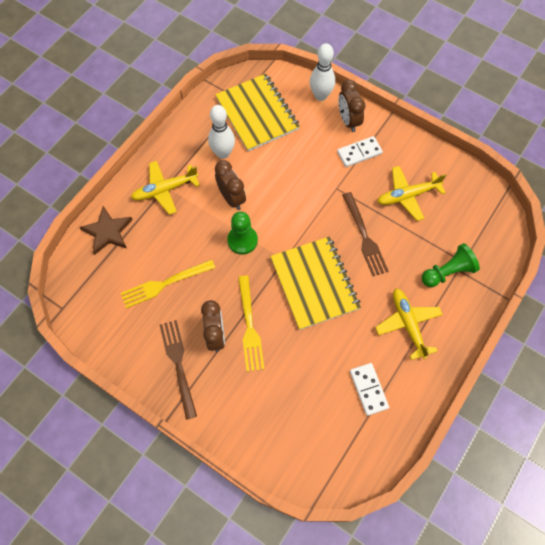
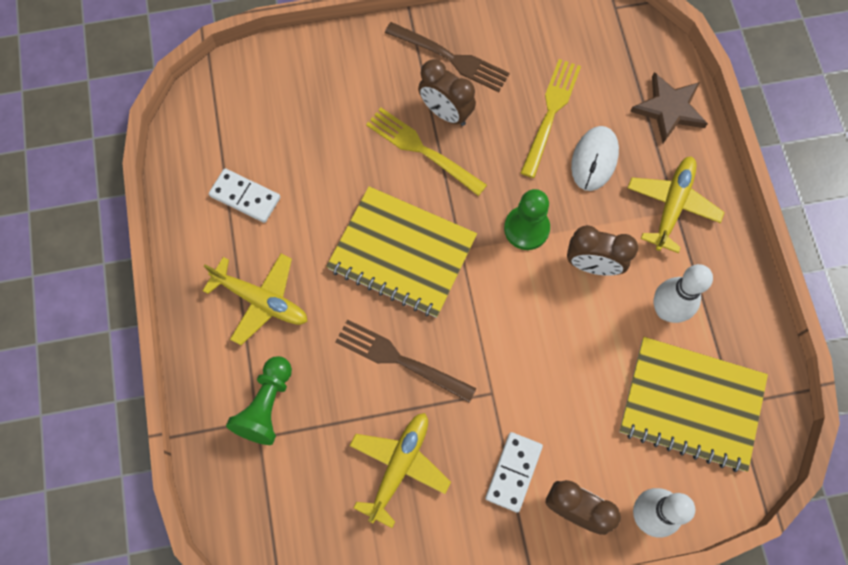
camera: 135 degrees right, 5 degrees up
(172, 242) = (594, 159): none -> white mouse

